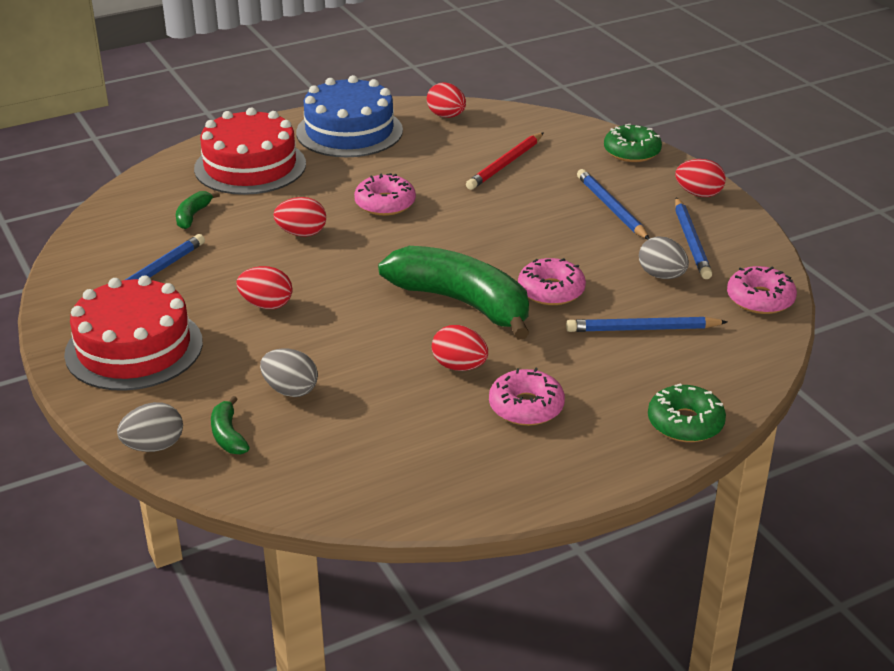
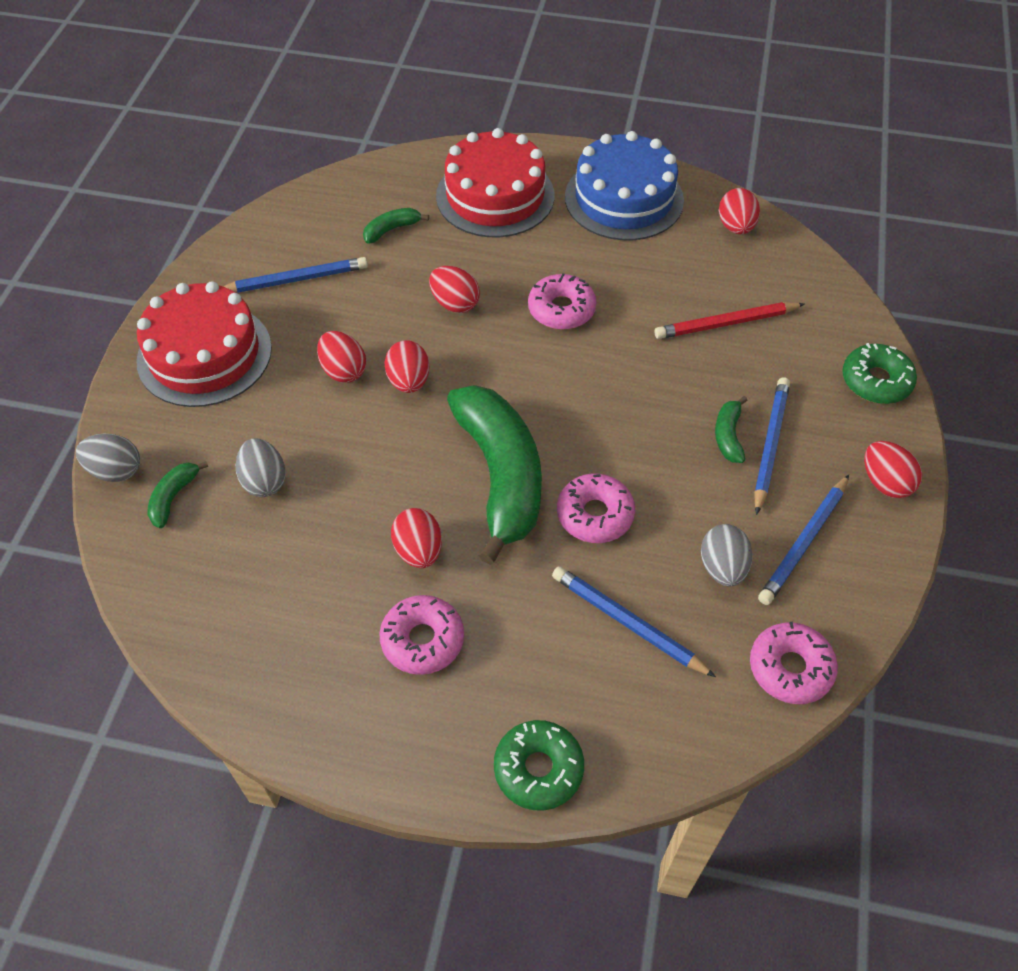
camera: 40 degrees right, 20 degrees up
(326, 287) = (409, 381): none -> red egg
(581, 215) = (728, 435): none -> green banana

